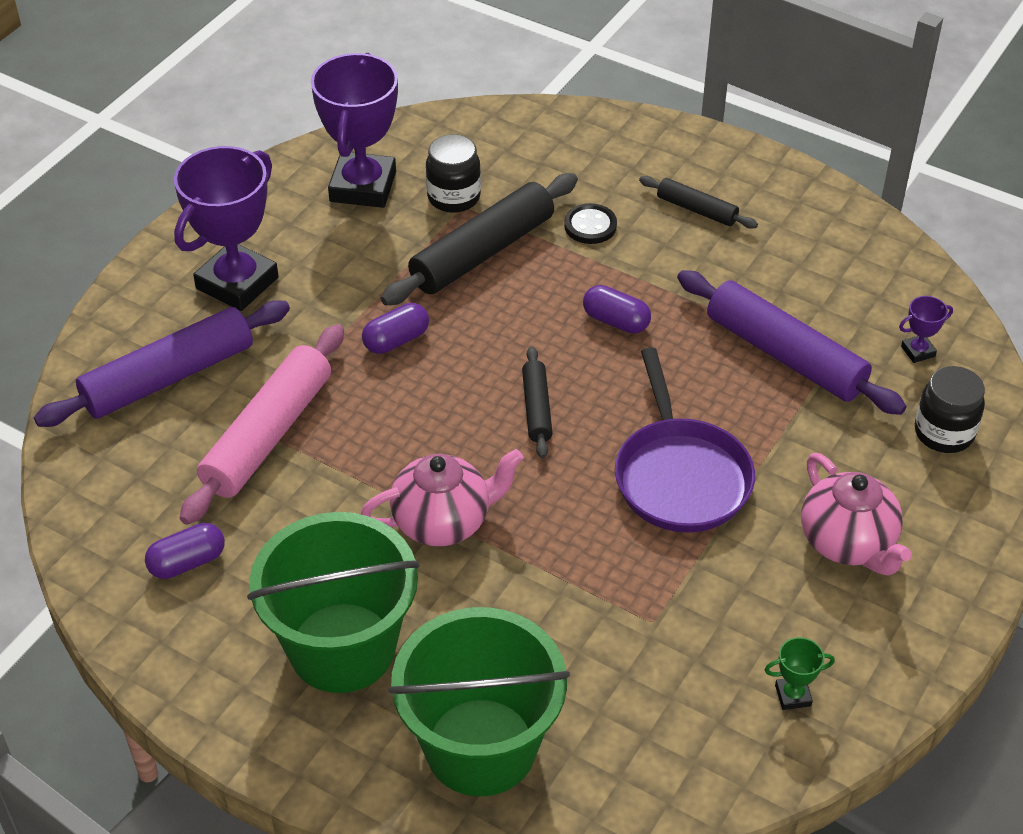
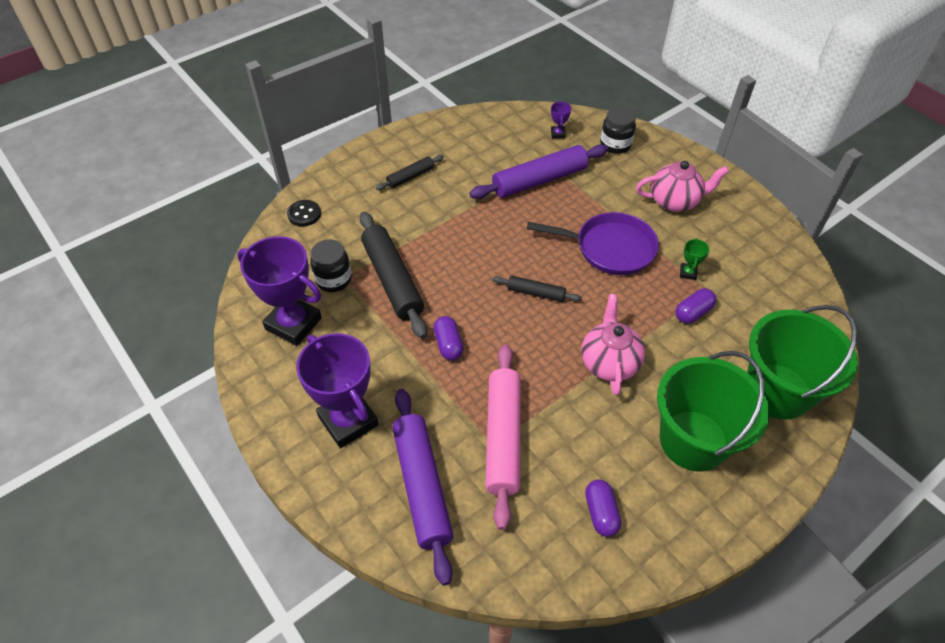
camera: 70 degrees left, 5 degrees up
(267, 434) = (502, 437): pink rolling pin -> pink rolling pin turned 45 degrees clockwise
(590, 226) = (397, 224): black button -> black button (304, 214)
(616, 321) = (482, 238): purple capsule -> purple capsule (693, 312)
(793, 695) = (765, 253): green trophy -> green trophy (688, 273)

